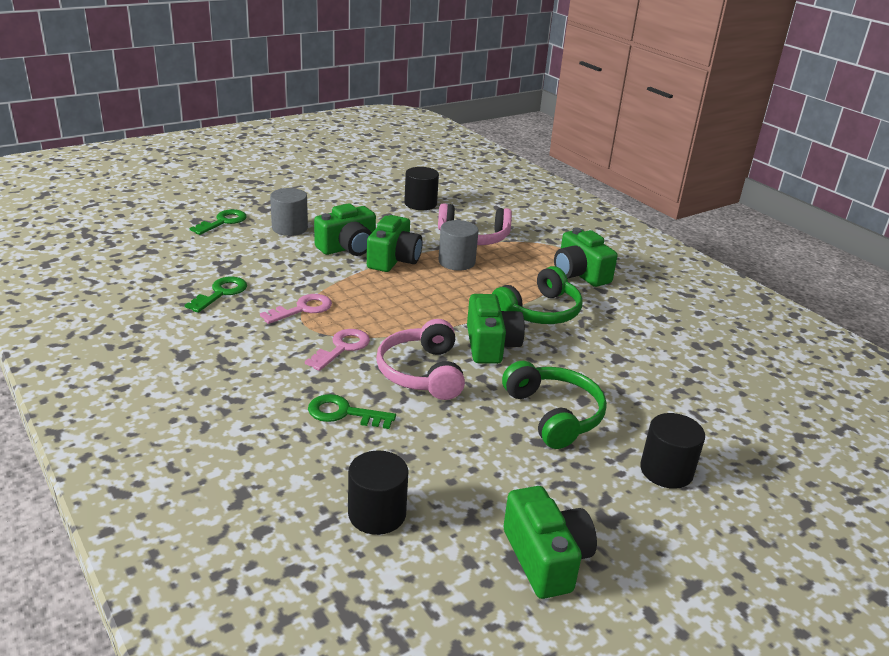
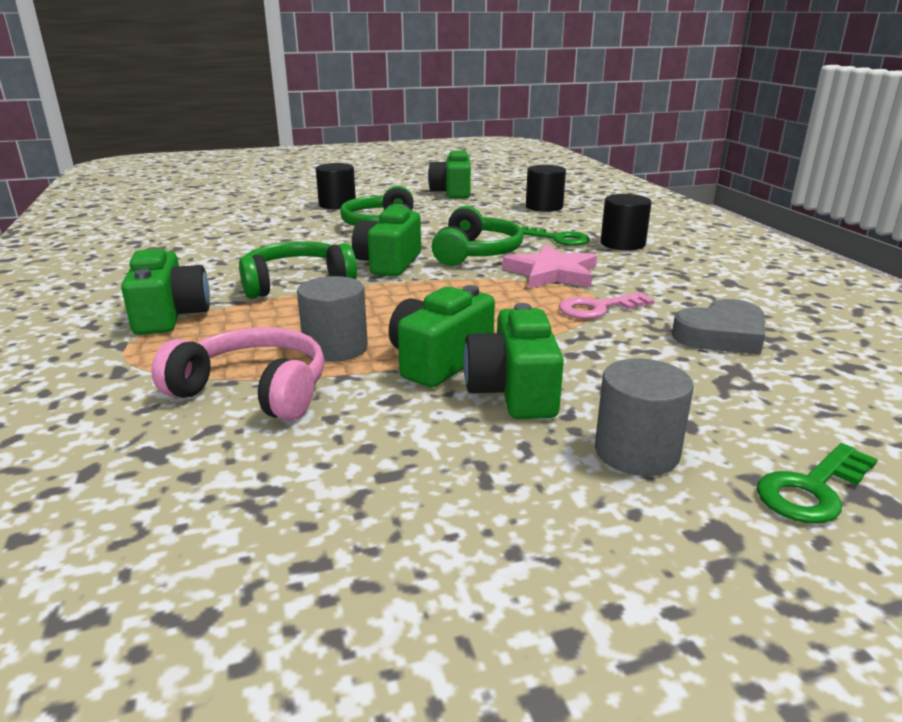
camera: 160 degrees left, 5 degrees down
(221, 293) = (721, 335): green key -> grey heart
(342, 348) = (552, 273): pink key -> pink star
(348, 247) = (513, 391): green camera -> green camera turned 75 degrees counterclockwise
(420, 204) = (272, 505): black cylinder -> black cylinder (622, 244)
(422, 372) = (476, 252): pink headphones -> green headphones

